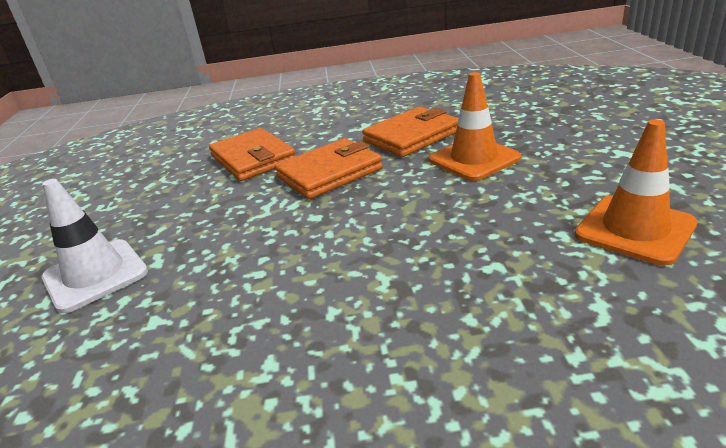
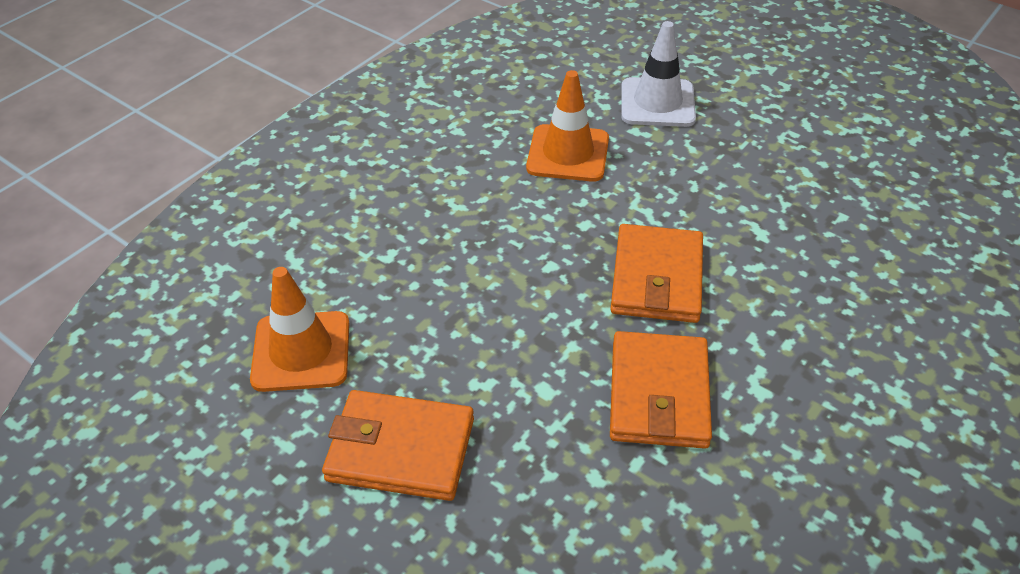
camera: 130 degrees right, 15 degrees up
(253, 159) = (777, 253): orange wallet -> orange wallet (400, 449)
(474, 159) = (530, 384): orange traffic cone -> orange traffic cone (568, 153)

